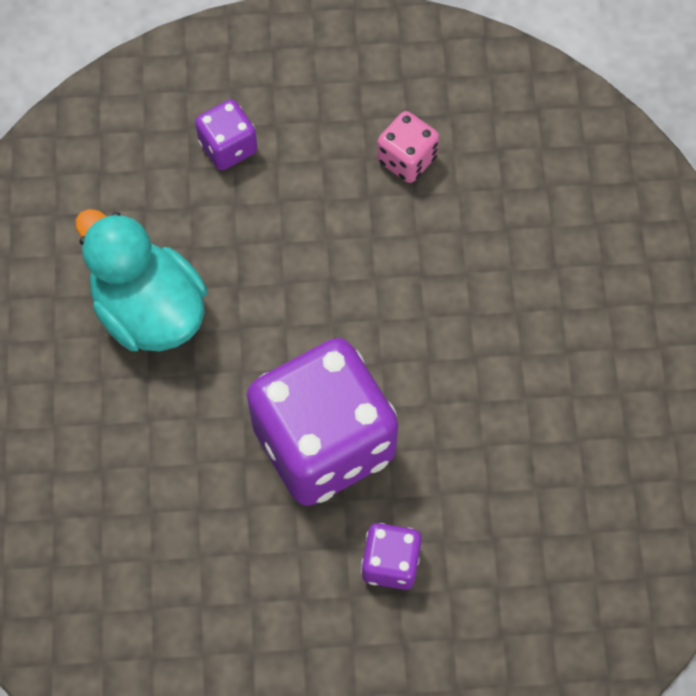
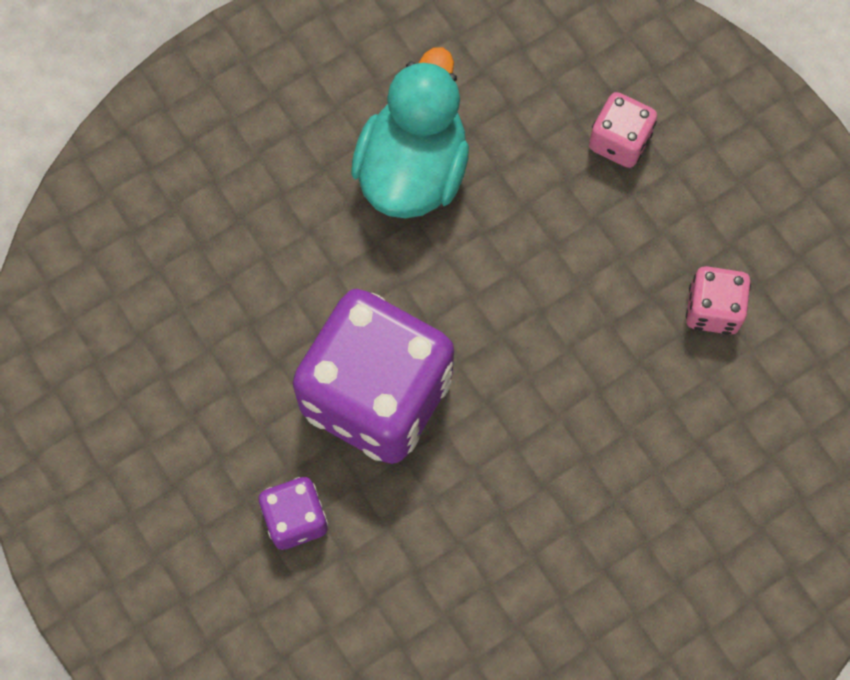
camera: 60 degrees right, 5 degrees up
(228, 147) = (619, 141): purple dice -> pink dice

